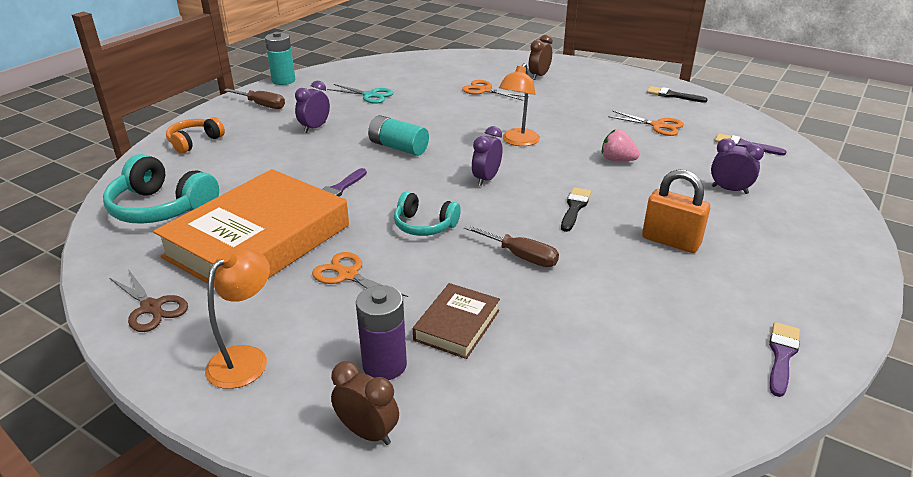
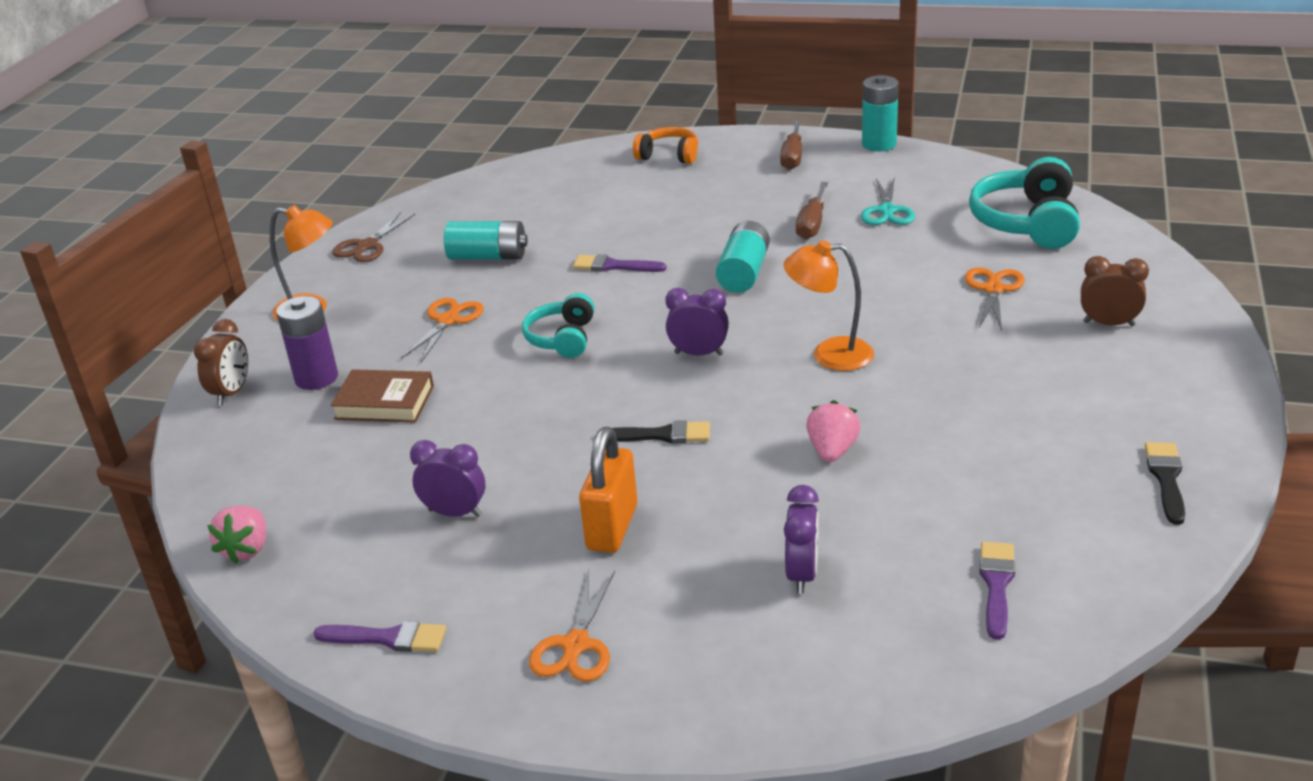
camera: 75 degrees right, 0 degrees up
(162, 208) = (524, 191): turquoise headphones -> turquoise headphones (1027, 223)
(258, 241) = (488, 257): orange book -> turquoise battery
(315, 128) = (756, 206): purple clock -> purple clock (455, 513)
(520, 256) = (525, 415): brown screwdriver -> brown screwdriver (812, 224)
(653, 434) = (247, 549): none -> pink strawberry
(658, 126) = (1000, 476): orange scissors -> orange scissors (576, 645)

